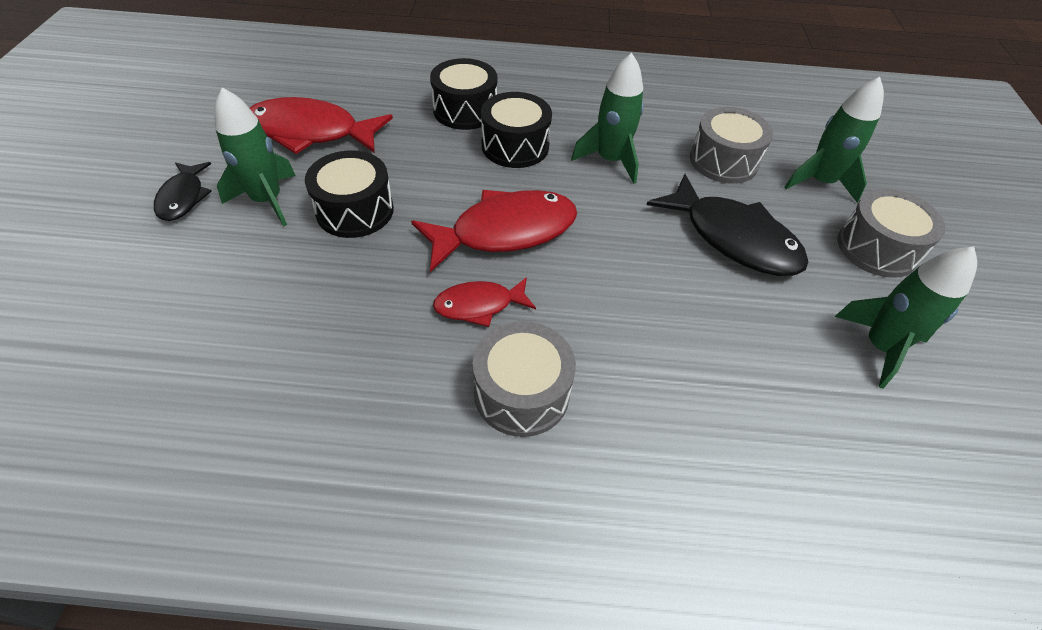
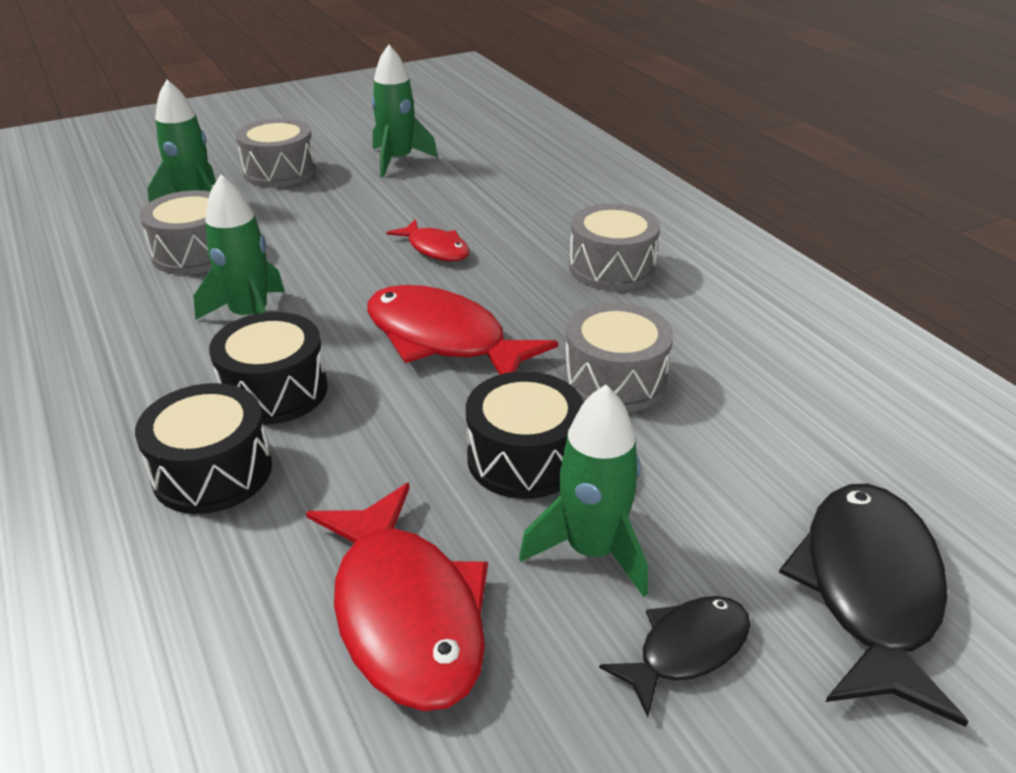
camera: 120 degrees left, 15 degrees down
(374, 292) = (615, 380): none -> grey drum
(479, 305) = (555, 317): red fish -> red fish (435, 249)
(733, 238) = (326, 226): black fish -> black fish (869, 591)

